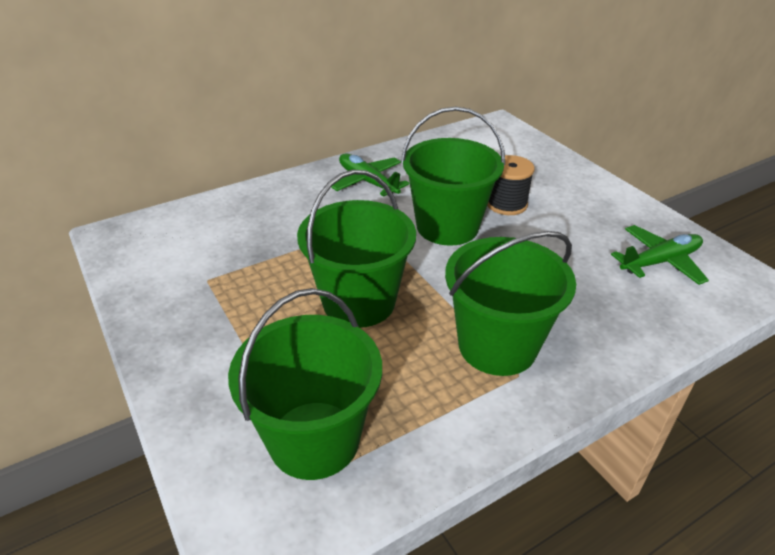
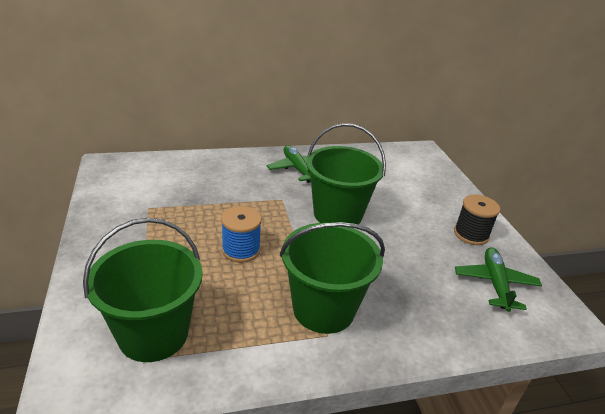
camera: 15 degrees right, 5 degrees down
(359, 302) = (241, 250): green bucket -> blue spool
(506, 204) = (393, 209): black spool -> black spool (471, 234)
(660, 262) = (495, 283): green plane -> green plane turned 75 degrees counterclockwise

